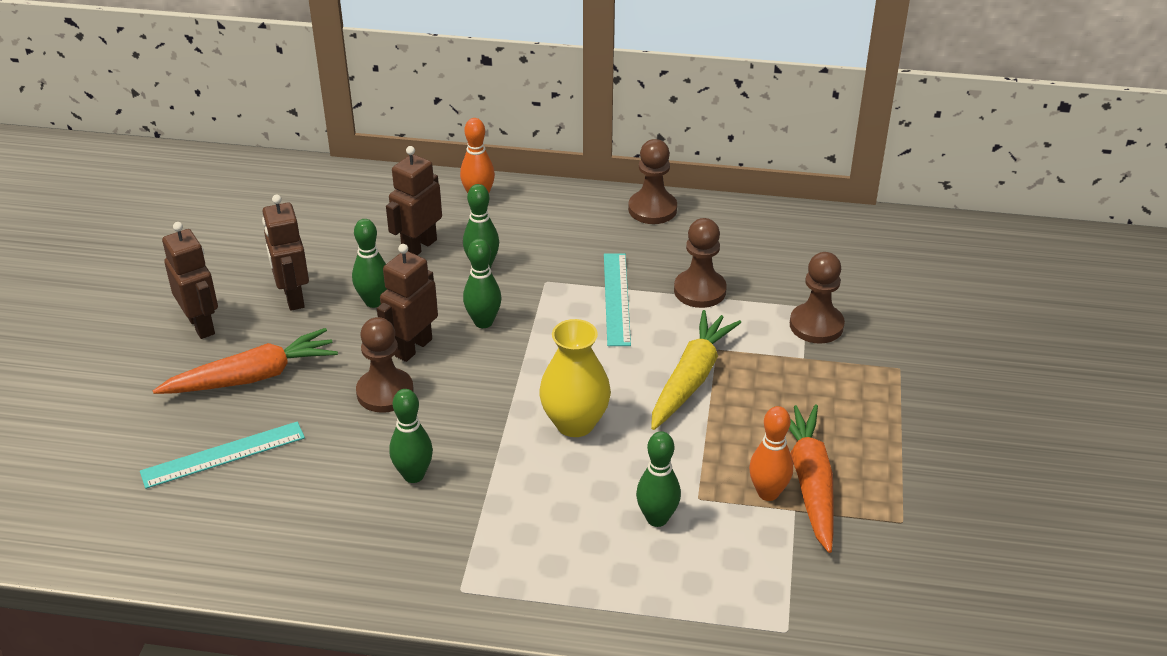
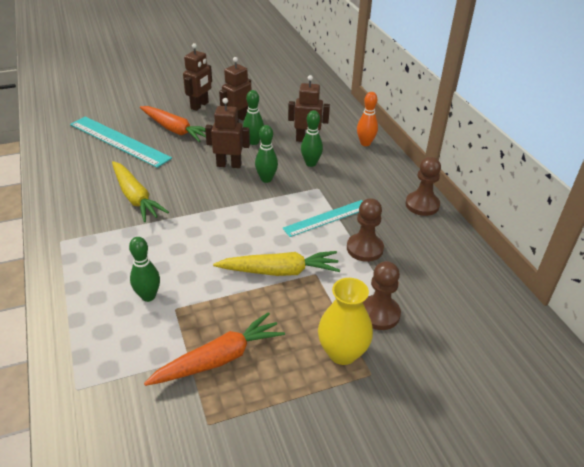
camera: 60 degrees right, 0 degrees up
(223, 454) = (119, 141): turquoise ruler -> turquoise ruler, size x1.57
(385, 392) = (190, 168): brown pawn -> none
(413, 475) = (135, 197): green bowling pin -> yellow carrot
(575, 423) = (208, 238): yellow vase -> yellow vase (342, 352)
(768, 493) = (197, 340): orange bowling pin -> none

